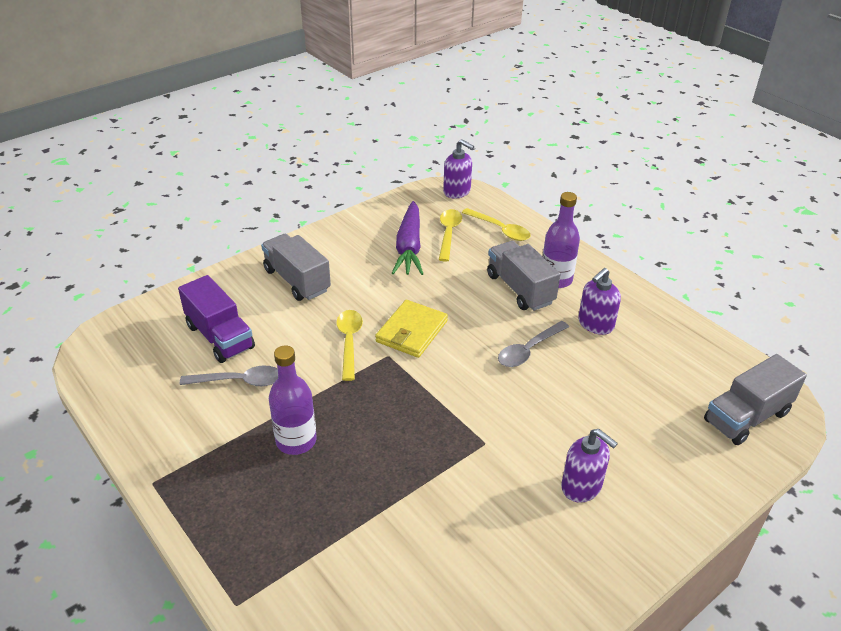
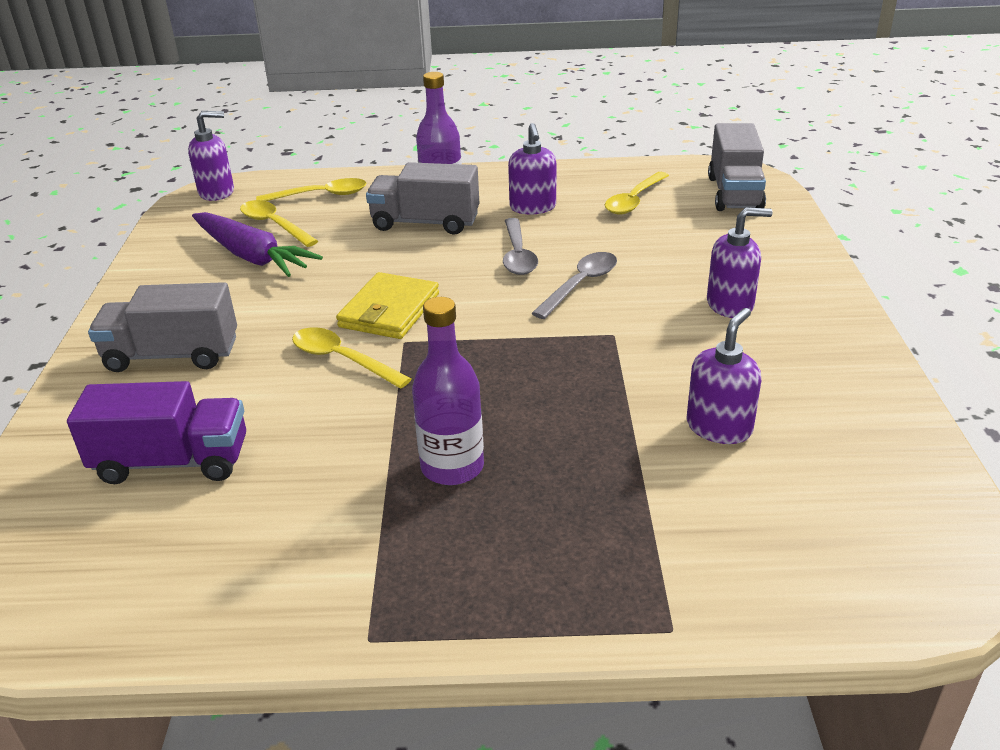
camera: 50 degrees left, 5 degrees down
(239, 381) = (283, 476): grey spoon -> grey spoon (580, 285)
(412, 331) = (389, 310): yellow wallet -> yellow wallet turned 45 degrees clockwise
(433, 545) = (719, 427): none -> purple soap dispenser
(666, 368) = (634, 200): none -> yellow spoon

